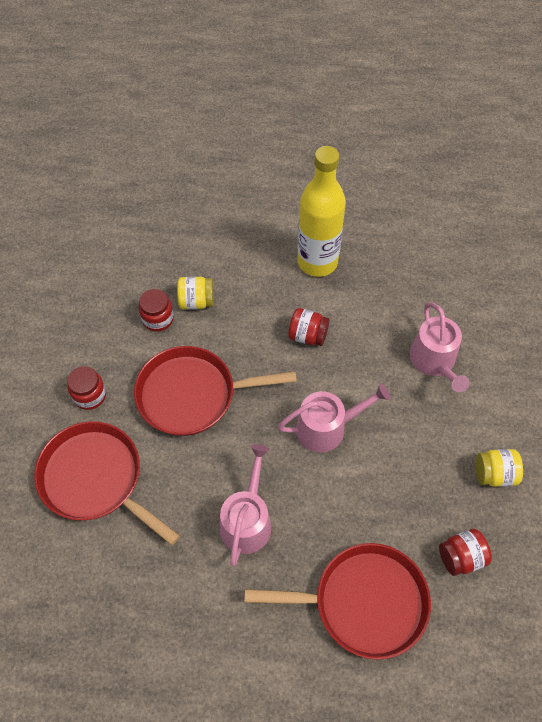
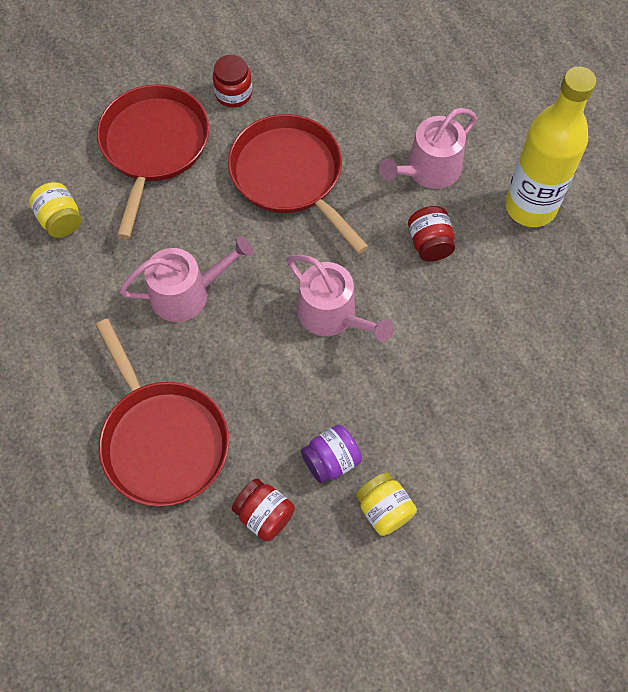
camera: 60 degrees right, 5 degrees up
(158, 319) = (354, 101): red jar -> none
(196, 301) = (398, 123): yellow jar -> yellow jar (60, 220)
(434, 361) = (486, 385): pink watering can -> pink watering can (428, 170)
(441, 489) = (331, 460): none -> purple jar

